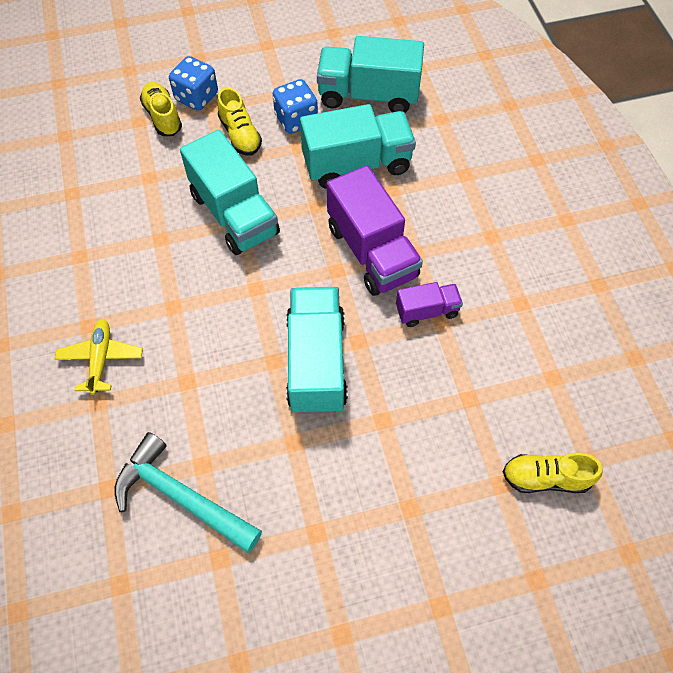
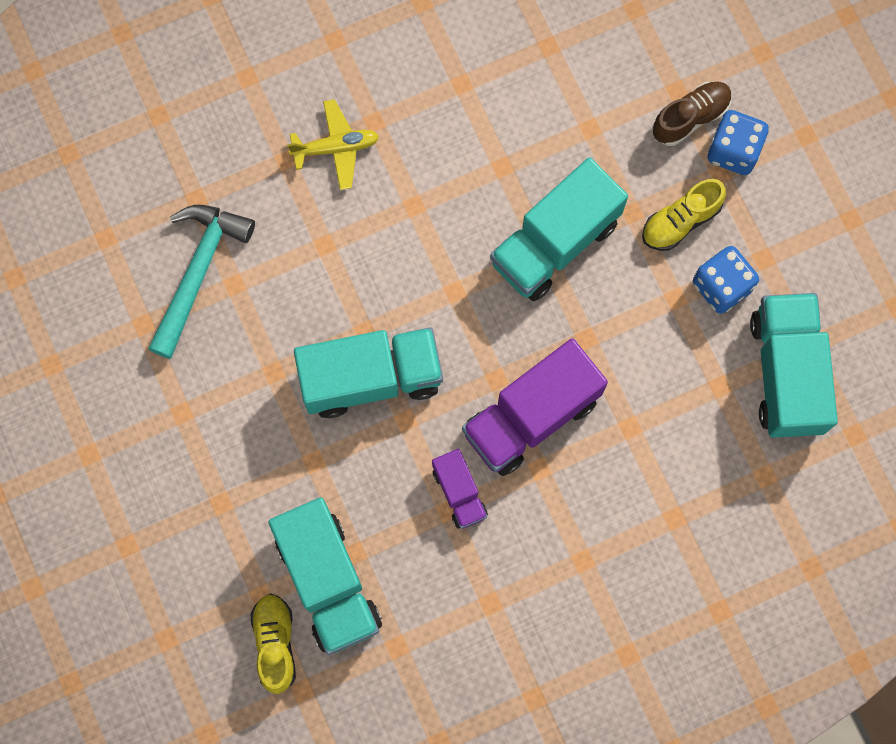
camera: 80 degrees right, 15 degrees up
(163, 117) = (690, 118): yellow shoe -> brown shoe
(356, 164) = (662, 377): turquoise truck -> turquoise truck (328, 581)

